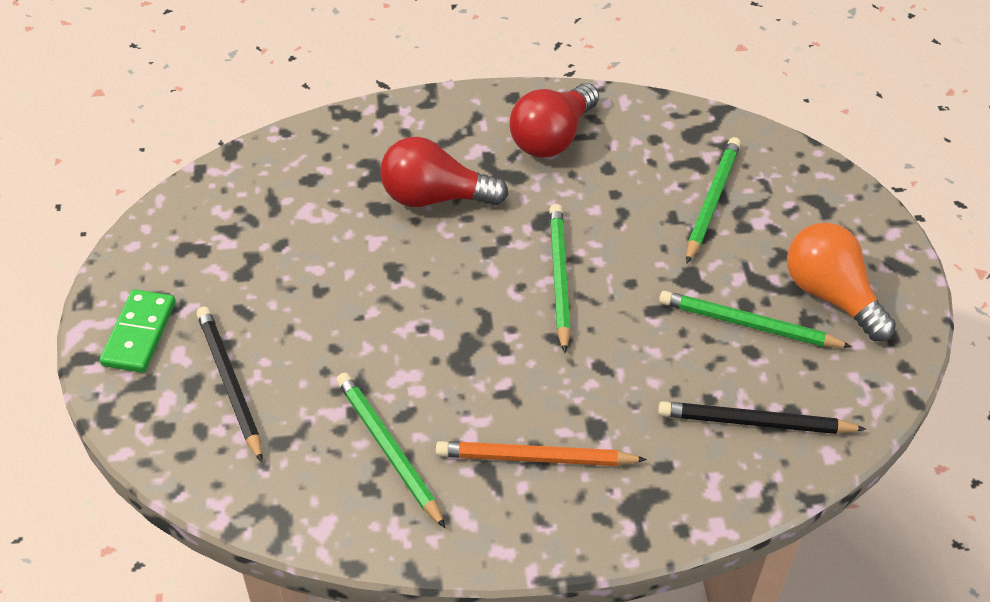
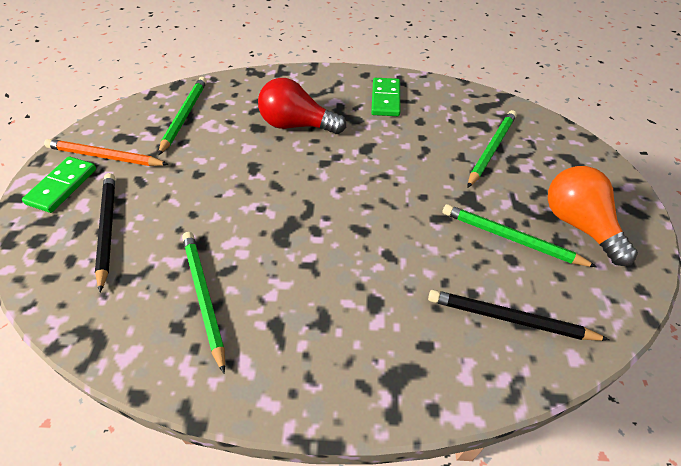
camera: 10 degrees right, 0 degrees up
(535, 458) = (319, 322): orange pencil -> orange pencil (105, 156)
(552, 137) = (385, 99): red light bulb -> green domino
(559, 278) = (370, 186): green pencil -> green pencil (184, 116)

